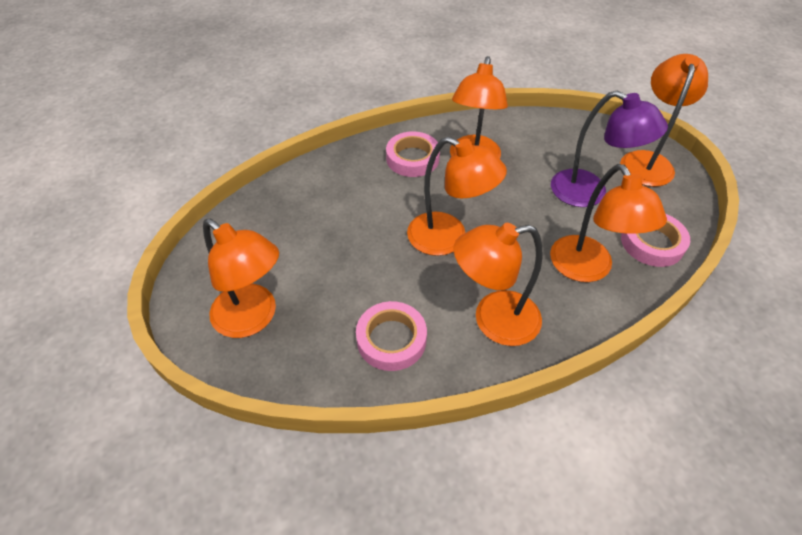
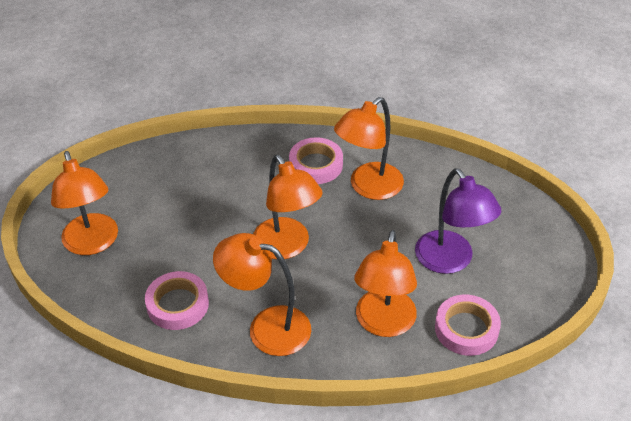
camera: 30 degrees right, 5 degrees down
(647, 161) = (539, 255): orange lamp -> none

